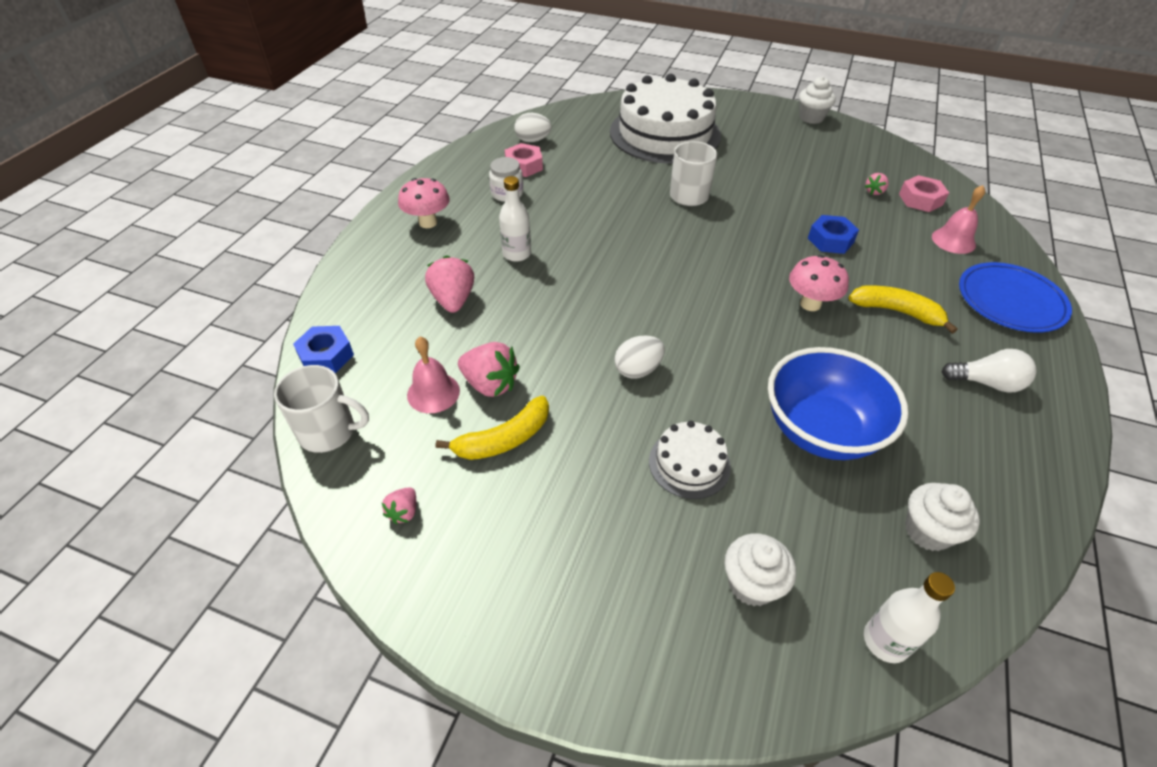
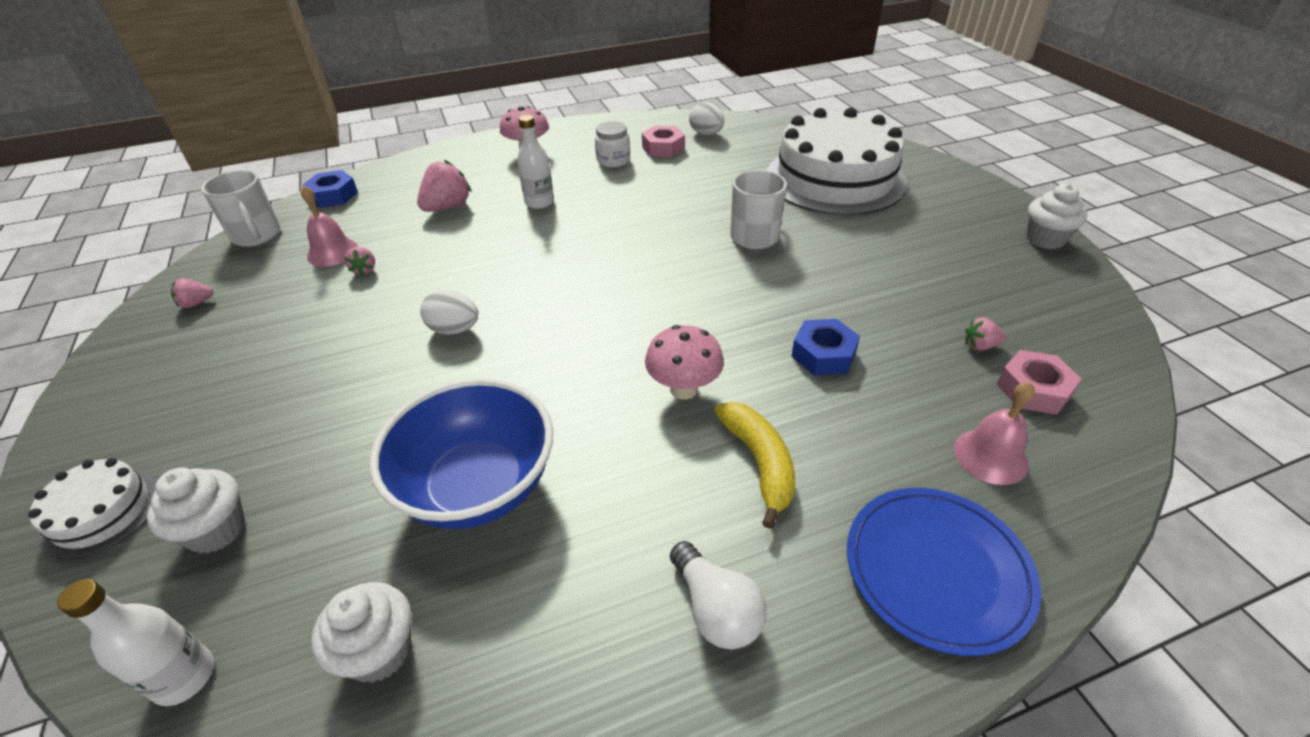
camera: 50 degrees right, 5 degrees down
(490, 384) = (364, 270): pink strawberry -> pink strawberry, size x0.53
(504, 439) = (306, 306): yellow banana -> none
(689, 463) = (353, 416): white cake -> white cake (102, 513)

